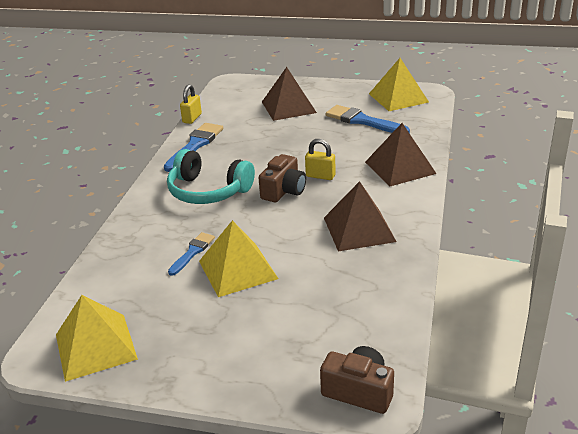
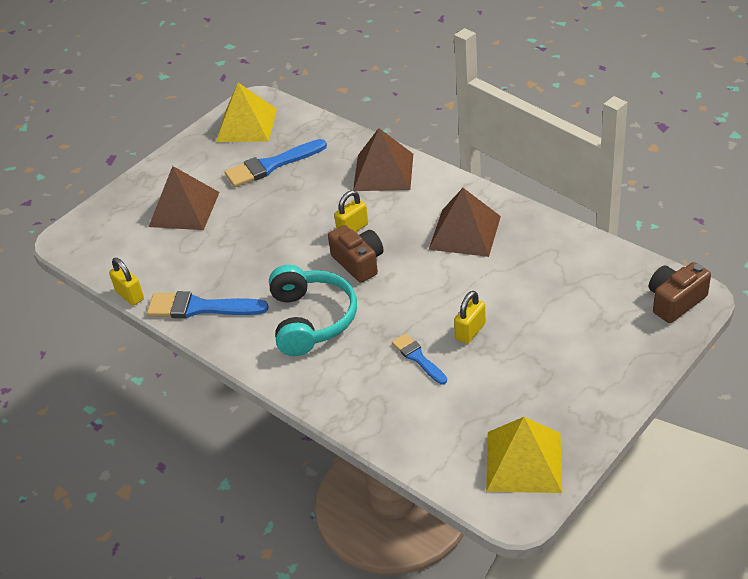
camera: 60 degrees left, 10 degrees up
(195, 145) = (200, 307): blue brush -> blue brush turned 45 degrees counterclockwise
(208, 191) = (311, 320): turquoise headphones -> turquoise headphones turned 60 degrees counterclockwise
(238, 269) = (470, 331): yellow pyramid -> yellow padlock

